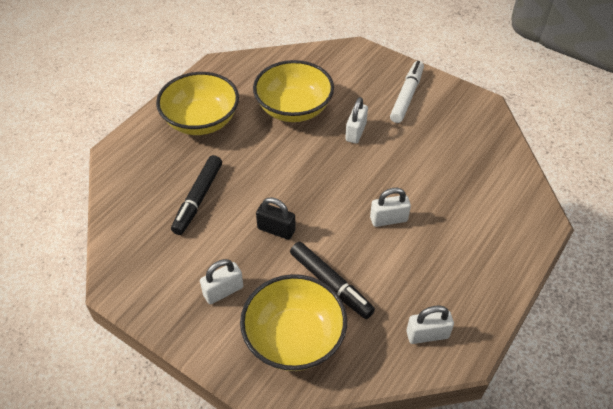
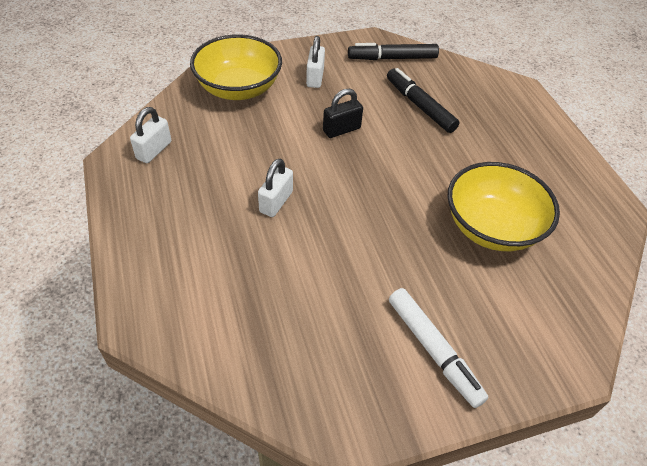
camera: 125 degrees right, 0 degrees up
(201, 121) = (524, 152): yellow bowl -> none
(331, 284) = (257, 129): black marker -> black marker (392, 58)
(355, 132) = (411, 255): white padlock -> none

